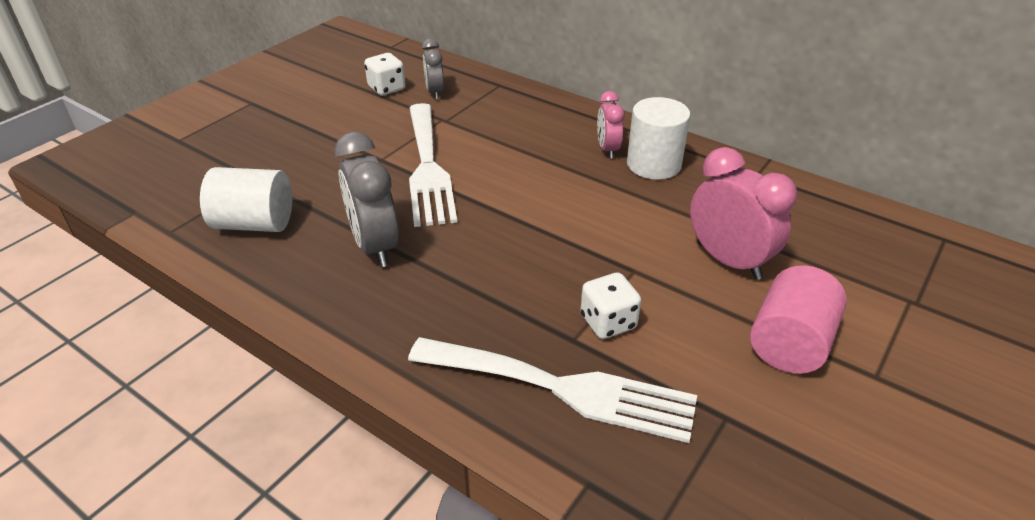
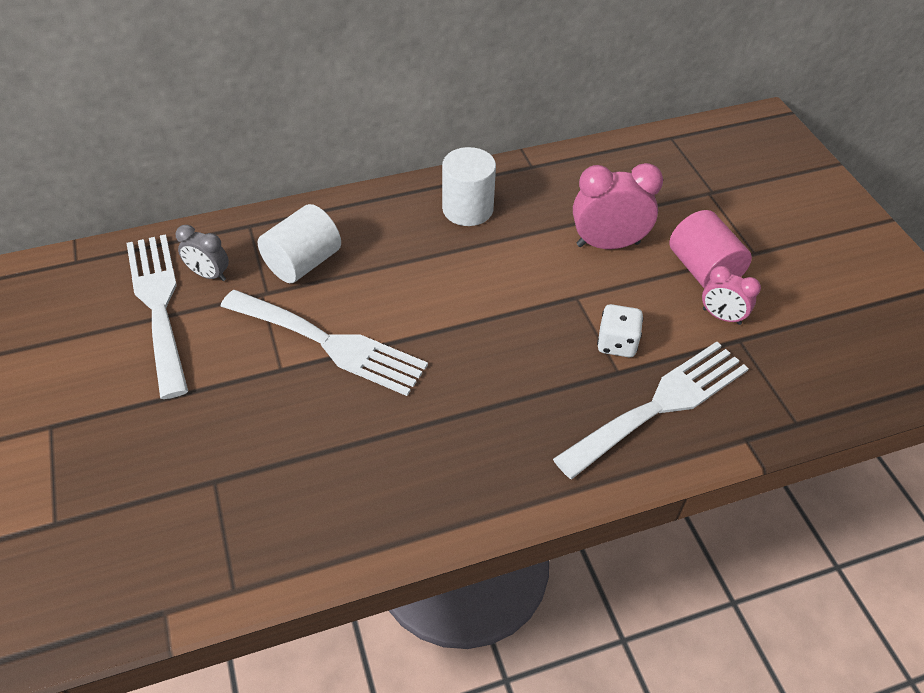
camera: 55 degrees left, 10 degrees up
(254, 223) = (289, 511): white cylinder -> white cylinder (303, 263)
(374, 246) = (409, 435): grey clock -> none
(386, 88) = (158, 305): white dice -> white fork
(607, 149) = (422, 221): pink clock -> pink clock (721, 316)

